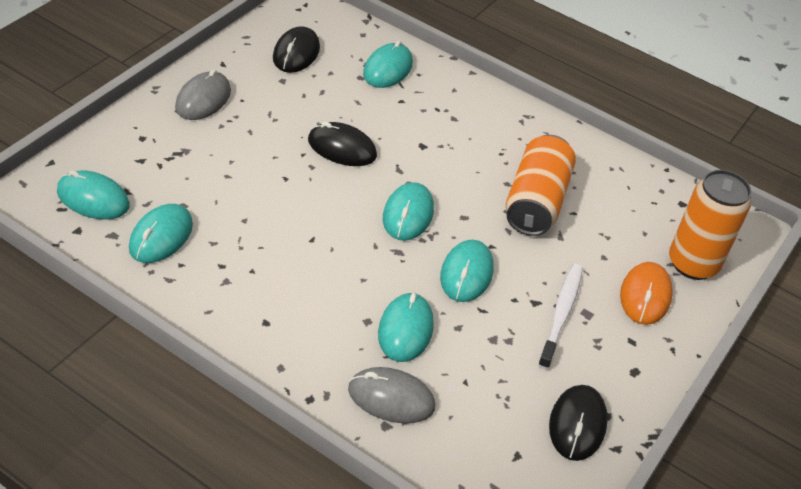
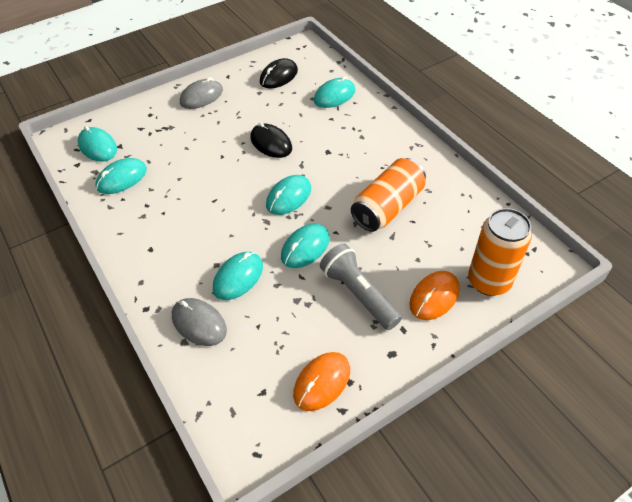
camera: 30 degrees right, 5 degrees up
(561, 314) = (359, 294): white toothbrush -> grey flashlight
(577, 424) = (322, 382): black mouse -> orange mouse

